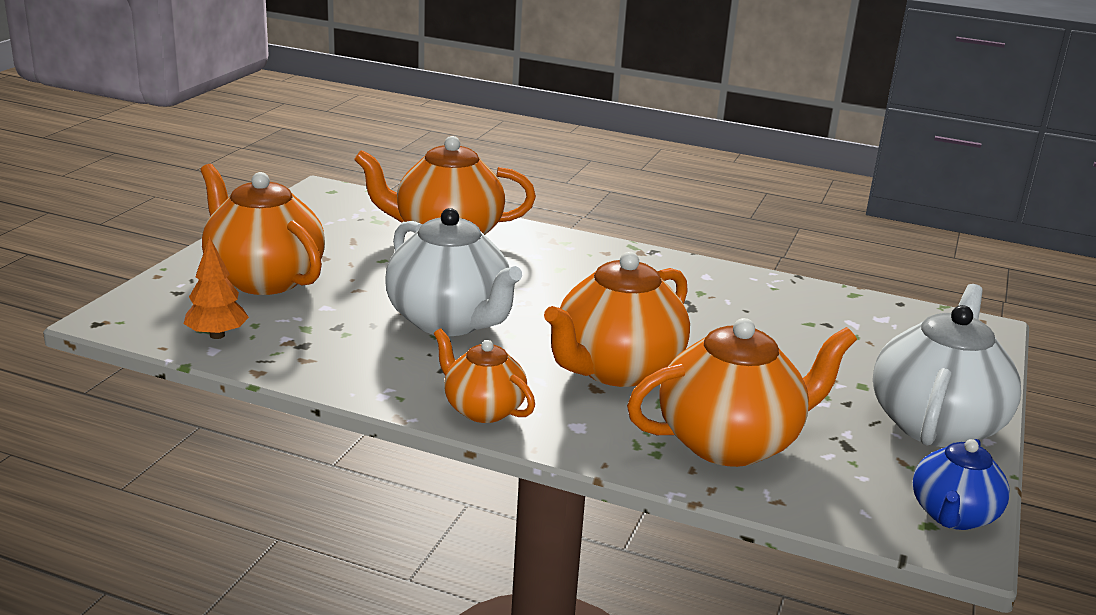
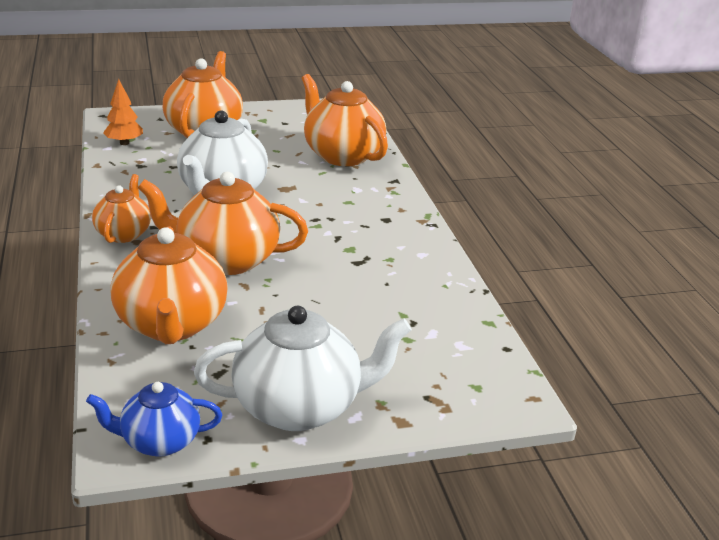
camera: 55 degrees right, 5 degrees up
(731, 443) = (172, 325): orange teapot -> orange teapot turned 45 degrees clockwise

